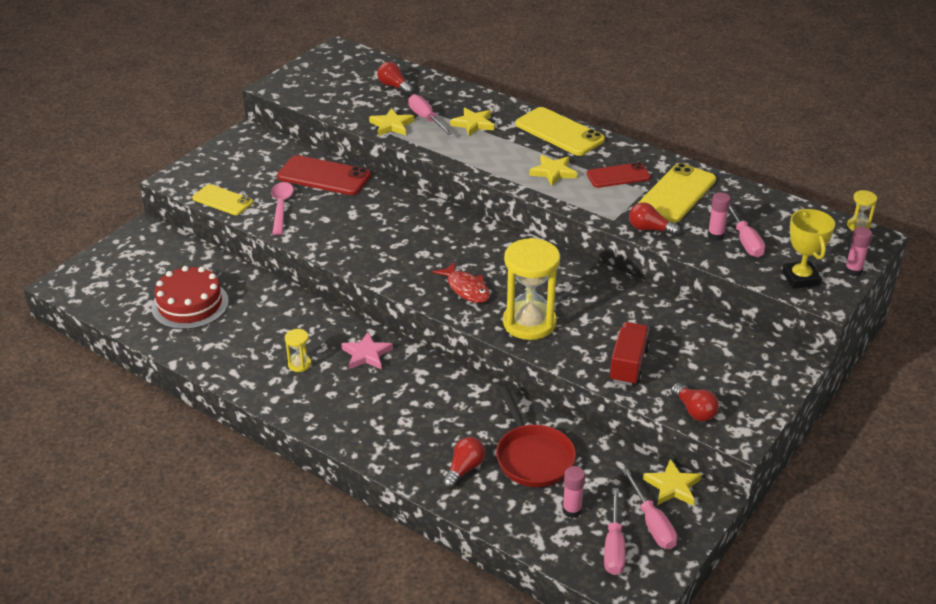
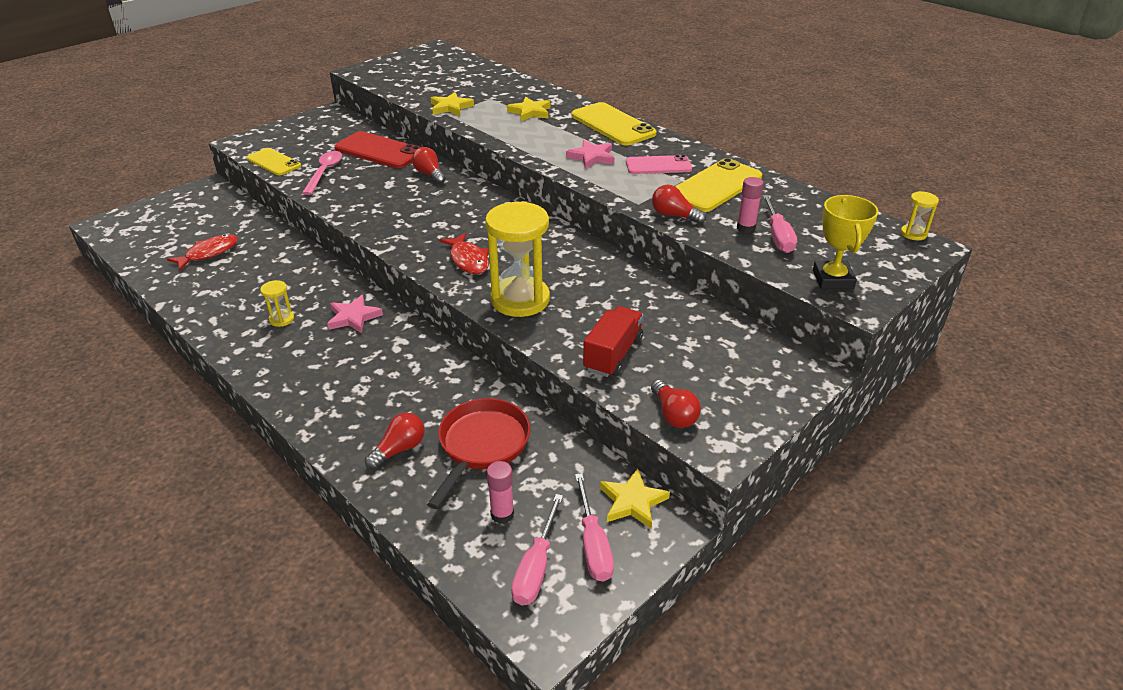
camera: 10 degrees right, 0 degrees up
(190, 304) = (209, 253): red cake -> red fish
(394, 86) = (469, 78): red light bulb -> red light bulb (429, 174)
(426, 119) = (486, 104): pink screwdriver -> none
(533, 457) = (482, 445): red pan -> red pan turned 150 degrees counterclockwise
(553, 172) = (591, 157): yellow star -> pink star
(618, 176) = (658, 165): red phone -> pink phone
(853, 271) = (898, 278): pink glue stick -> none

